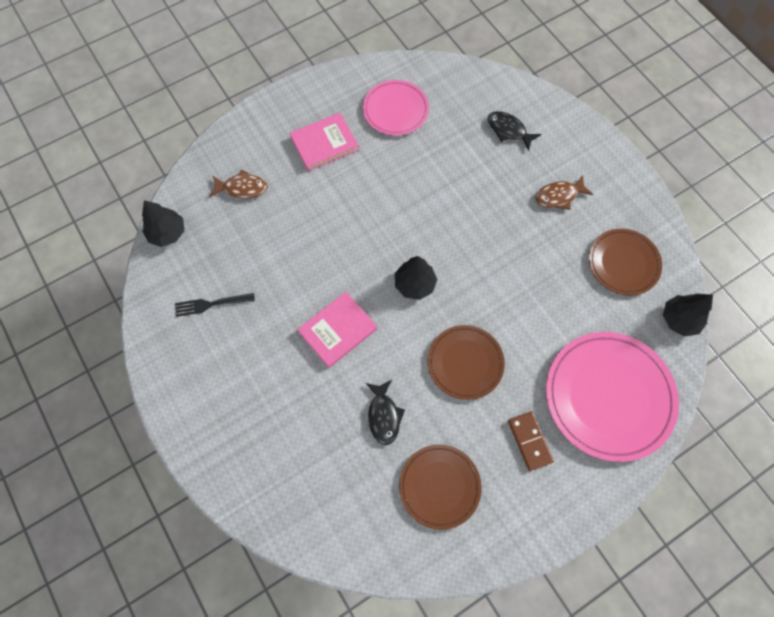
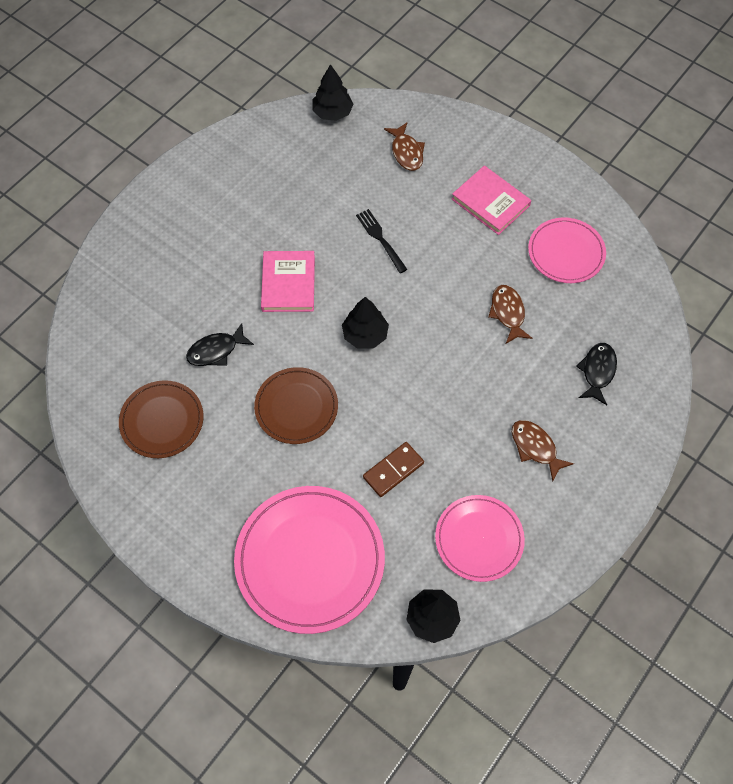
camera: 70 degrees right, 5 degrees down
(211, 304) = (275, 173): black fork -> black fork (380, 239)
(338, 330) = (288, 283): pink book -> pink book turned 60 degrees clockwise
(435, 170) = (508, 313): none -> brown fish
(529, 441) = (233, 491): brown domino -> brown domino (393, 470)
(623, 263) = (479, 539): brown plate -> pink plate

